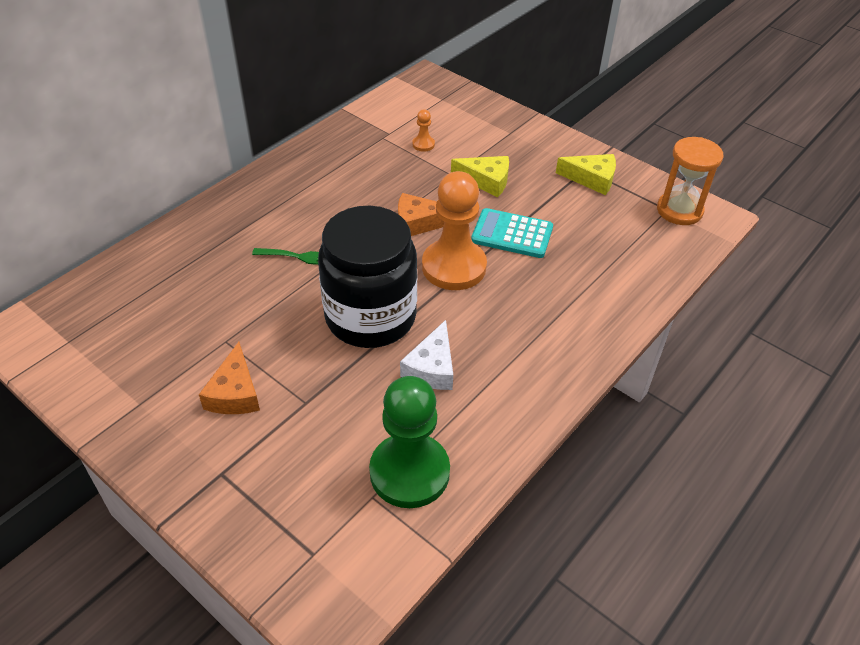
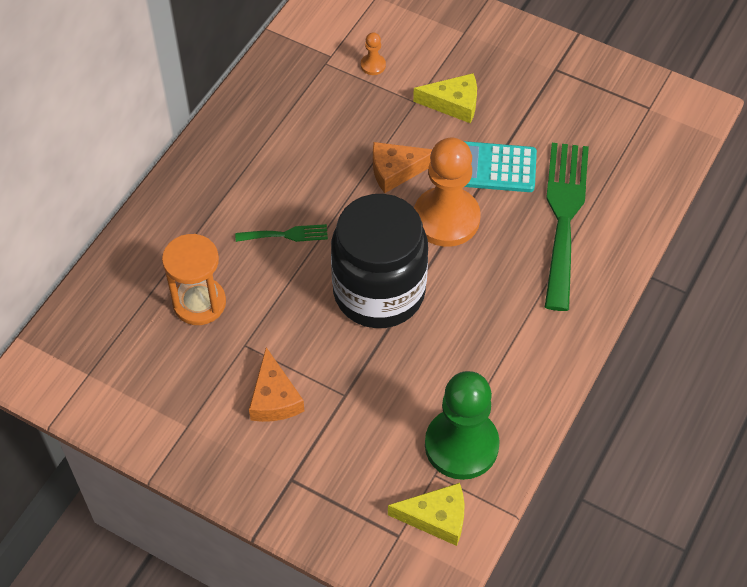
camera: 10 degrees left, 10 degrees up
(432, 368) = (454, 337): white cheese -> none
(567, 282) = (564, 216): none -> green fork
(592, 179) = (564, 81): yellow cheese -> yellow cheese (436, 517)
(679, 210) = (662, 107): orange hourglass -> orange hourglass (199, 303)

